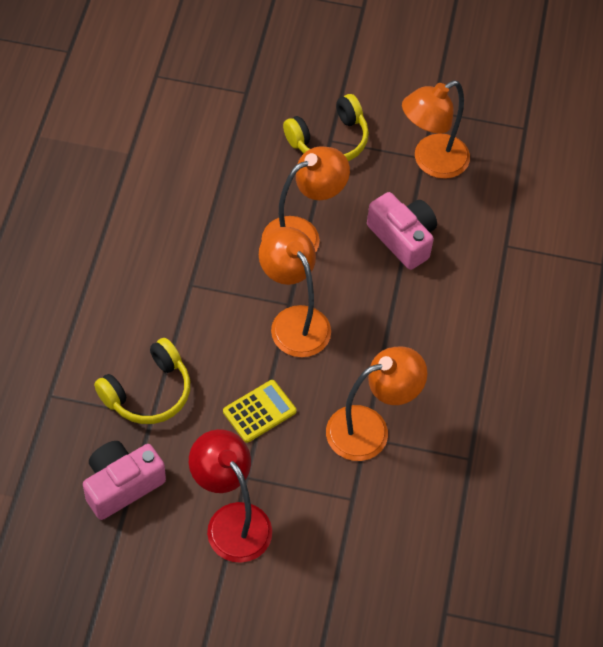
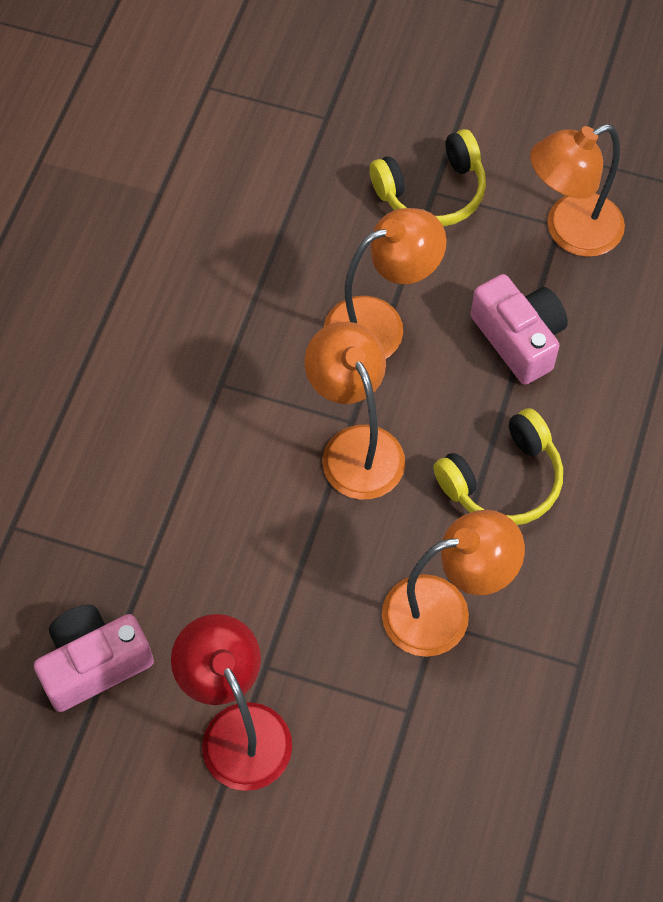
camera: 10 degrees right, 5 degrees up
(148, 392) = (145, 534): yellow headphones -> yellow headphones (503, 481)
(259, 411) = (294, 573): yellow calculator -> none

